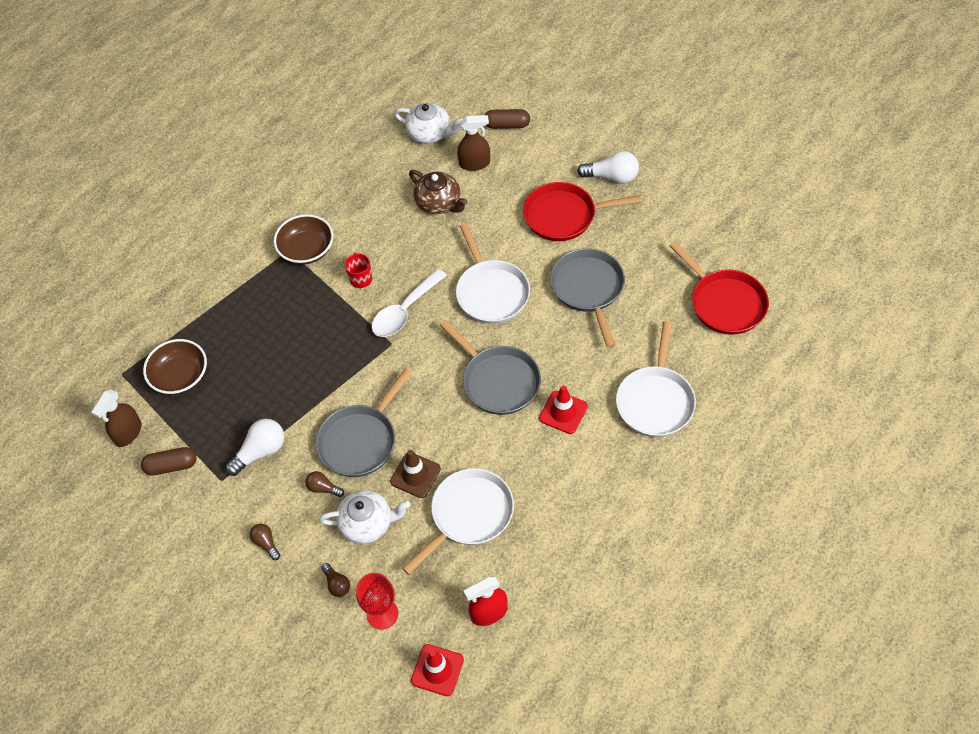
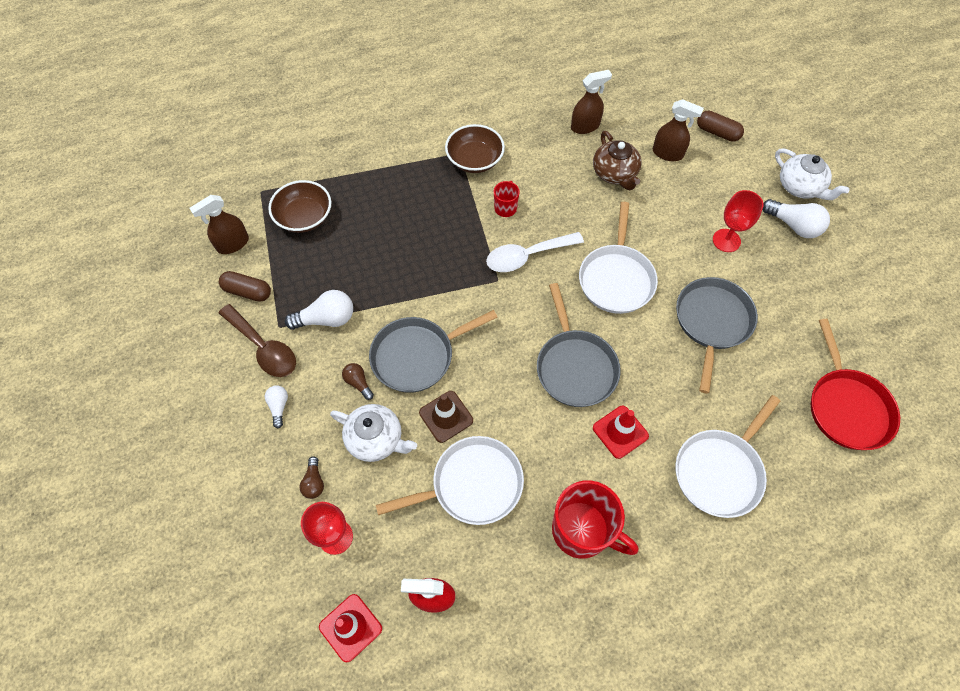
camera: 25 degrees right, 5 degrees up
(219, 504) = (263, 347): none -> brown spoon
(266, 543) = (279, 407): brown light bulb -> white light bulb
(388, 172) = (585, 126): none -> brown spray bottle
(430, 133) = (642, 109): white teapot -> white teapot (800, 187)
(564, 216) = (726, 240): red pan -> red goblet
(575, 501) = (582, 531): none -> red mug

